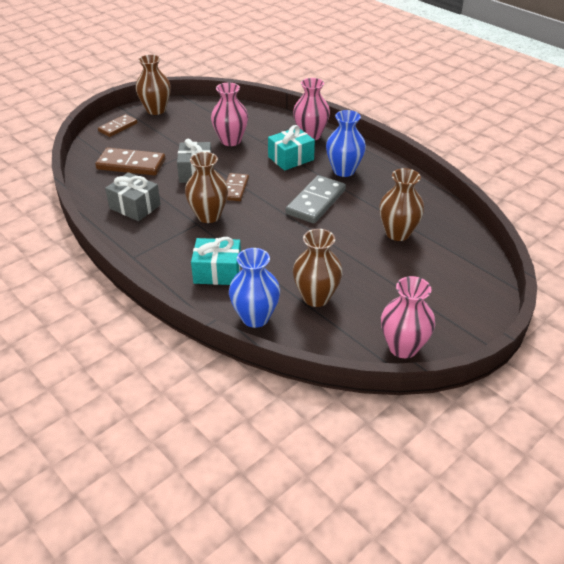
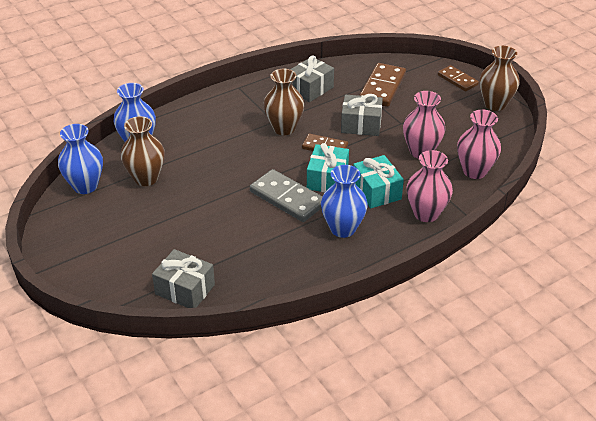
camera: 100 degrees right, 0 degrees up
(217, 272) = (201, 128): turquoise gift -> turquoise gift (327, 179)
(345, 344) = (85, 186): none -> blue vase
(398, 233) = (215, 248): brown vase -> none
(403, 347) = (64, 218): pink vase -> pink vase (474, 171)
(456, 242) = (185, 289): none -> grey gift

